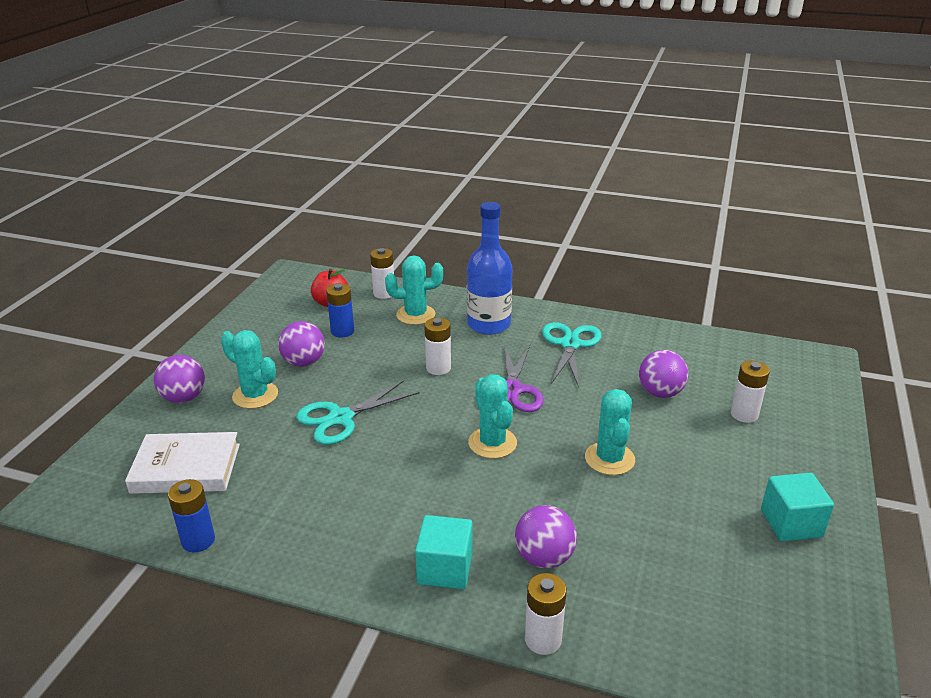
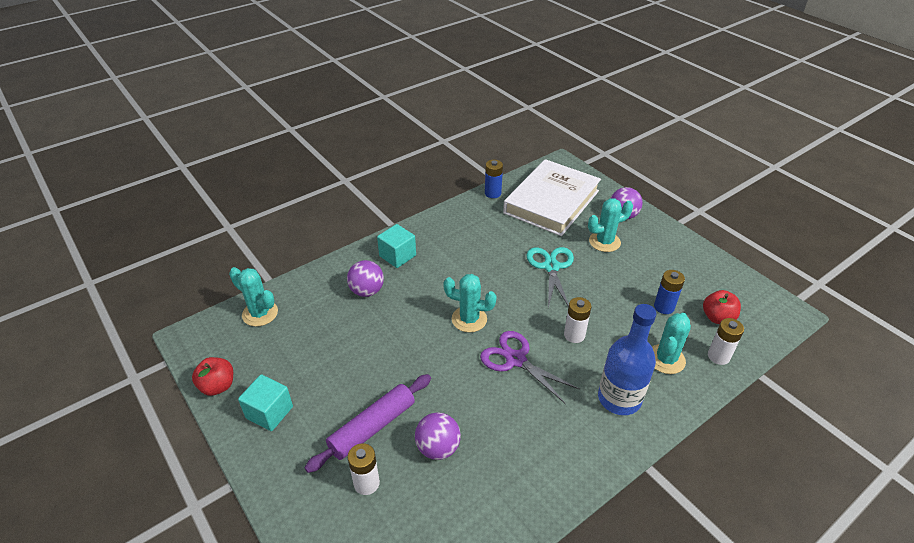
camera: 125 degrees right, 10 degrees up
(186, 468) = (552, 202): white book -> white book, size x1.59
(304, 362) = (630, 273): purple ball -> none
(543, 639) = (328, 266): white battery -> none
(570, 344) = (548, 435): turquoise scissors -> none
(609, 459) = (403, 365): turquoise cactus -> turquoise cactus (260, 313)
(698, 440) = (372, 427): none -> purple rolling pin
(837, 597) = (218, 386): none -> red apple

